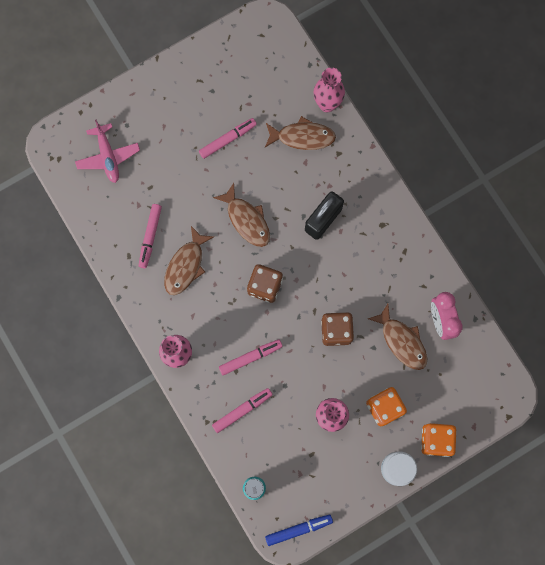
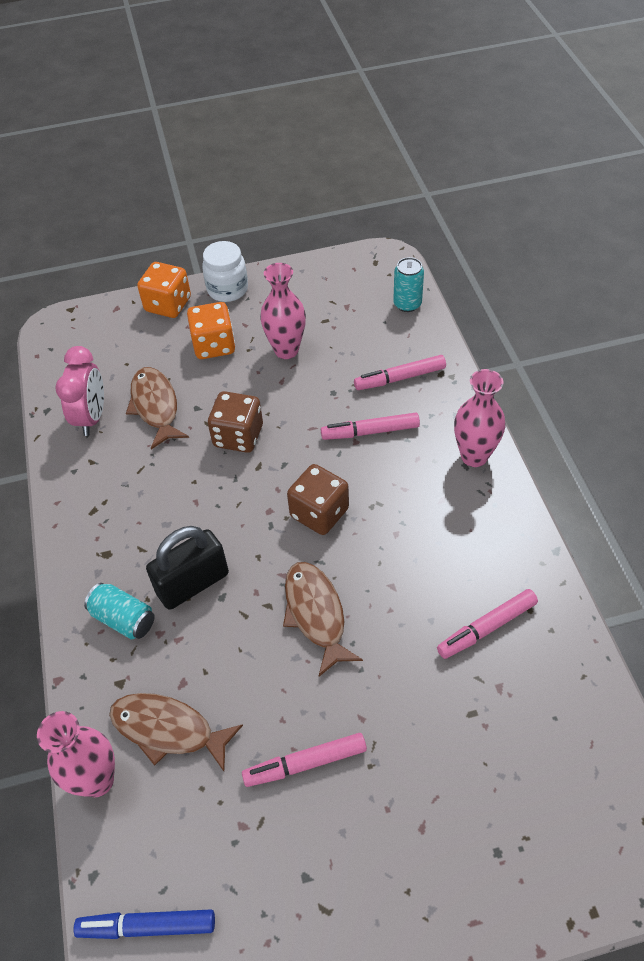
camera: 160 degrees left, 25 degrees down
(108, 156) = (545, 795): pink plane -> none
(150, 237) = (487, 628): pink marker -> pink marker turned 150 degrees counterclockwise
(186, 265) = (436, 570): brown fish -> none
(298, 529) = (366, 261): blue marker -> blue marker (147, 926)
(353, 188) = (123, 619): none -> turquoise can

